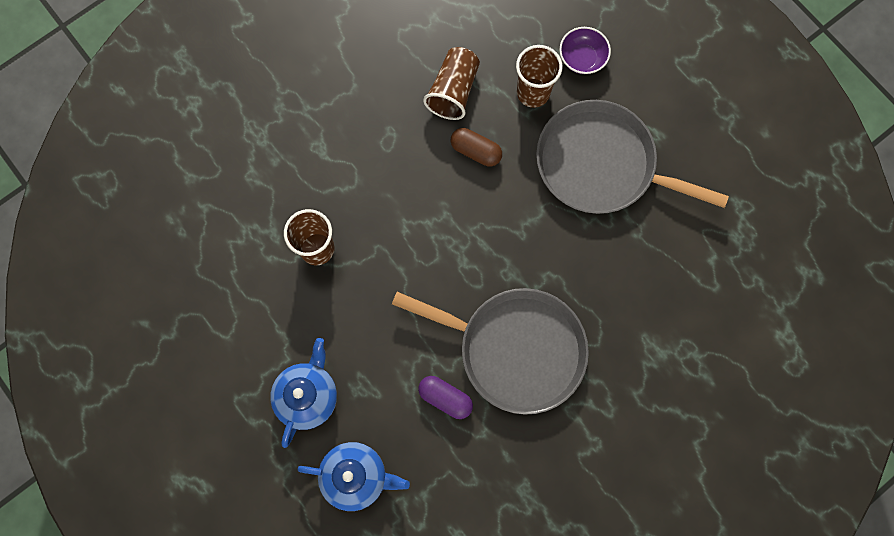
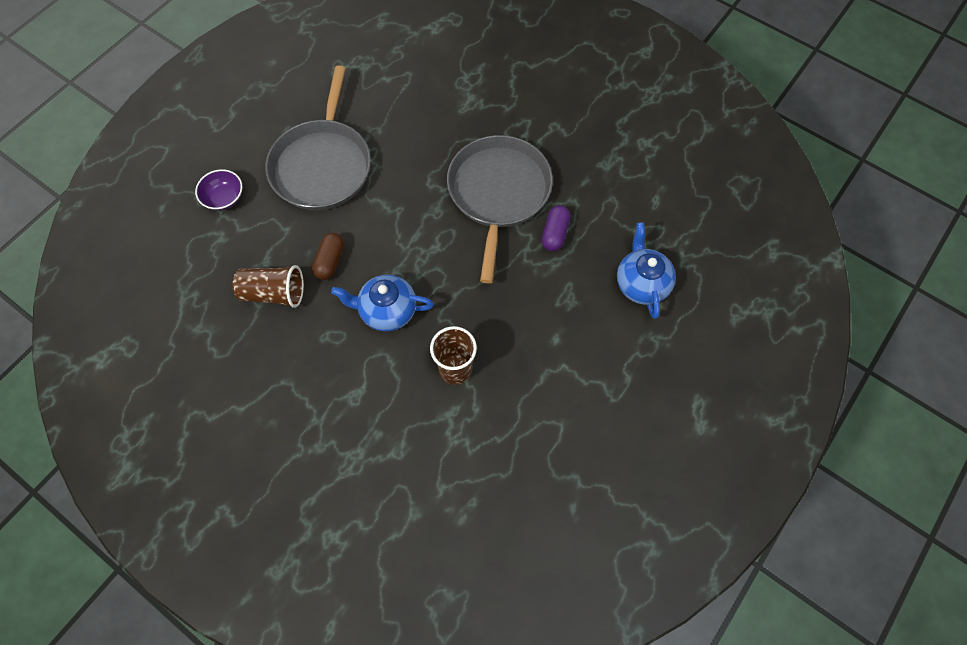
camera: 105 degrees left, 10 degrees down
(307, 396) = (590, 339): blue teapot -> blue teapot (387, 311)
(533, 93) = (264, 229): brown cup -> none

